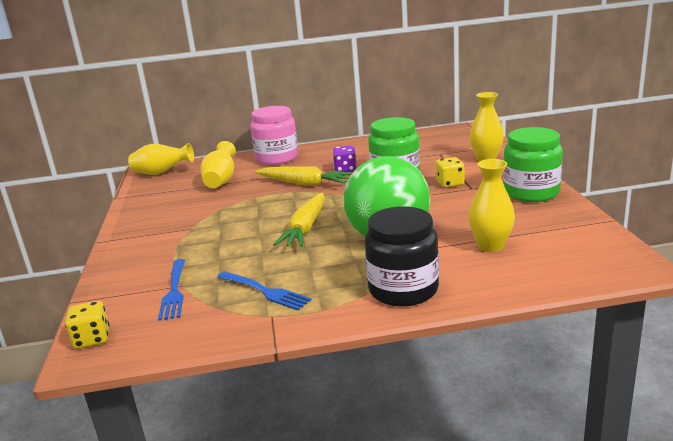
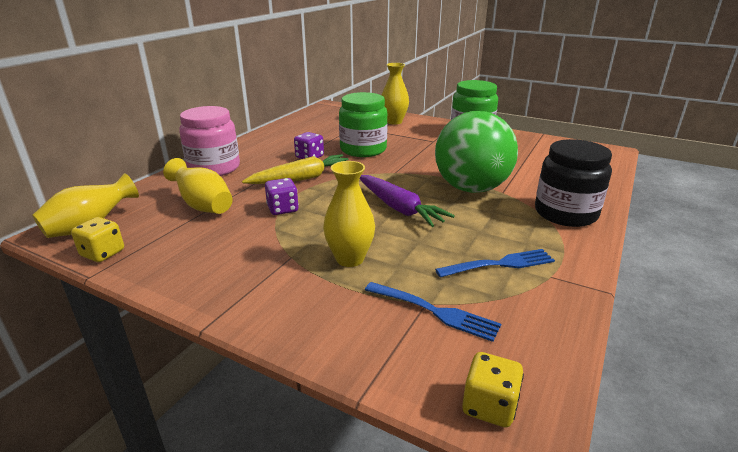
camera: 55 degrees left, 5 degrees up
(248, 199) = (283, 209): none -> purple dice
(305, 228) = (399, 208): yellow carrot -> purple carrot
(450, 183) = (413, 142): yellow dice -> yellow dice (103, 253)
(490, 246) = (533, 168): yellow vase -> yellow vase (350, 259)

